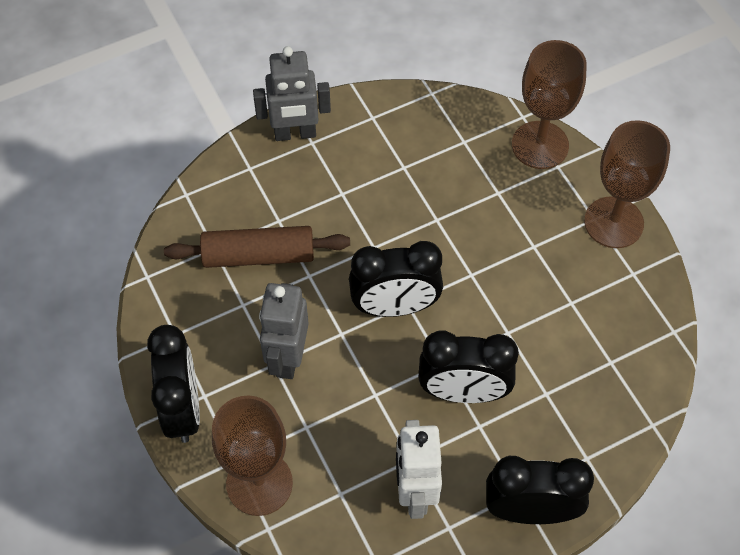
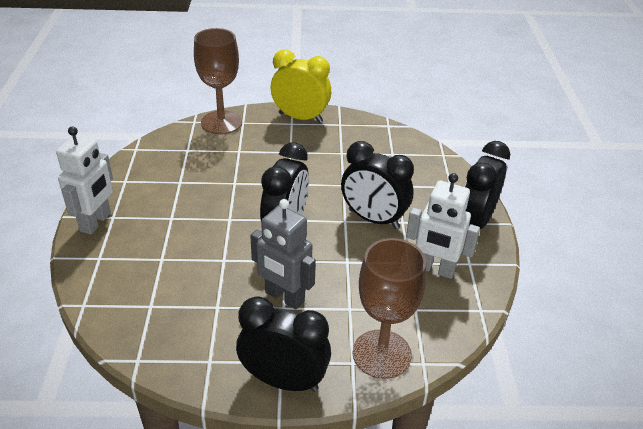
camera: 65 degrees left, 20 degrees down
(258, 256) = (182, 281): brown rolling pin -> none
(295, 134) = (96, 222): grey robot -> white robot
(463, 392) = (373, 219): black clock -> black clock turned 90 degrees clockwise
(613, 222) = (300, 117): brown goblet -> yellow clock

